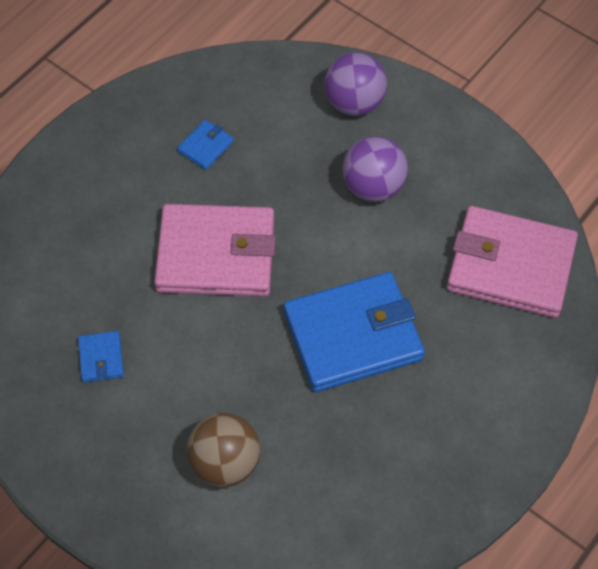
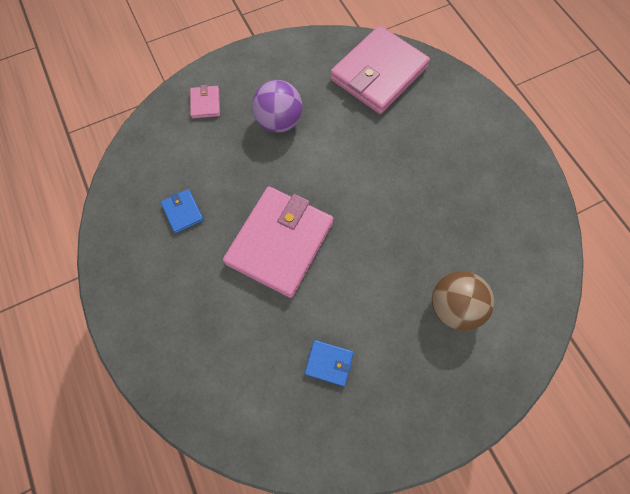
camera: 65 degrees left, 10 degrees up
(353, 335) = (387, 182): blue wallet -> none
(354, 103) = (205, 103): purple ball -> pink wallet

